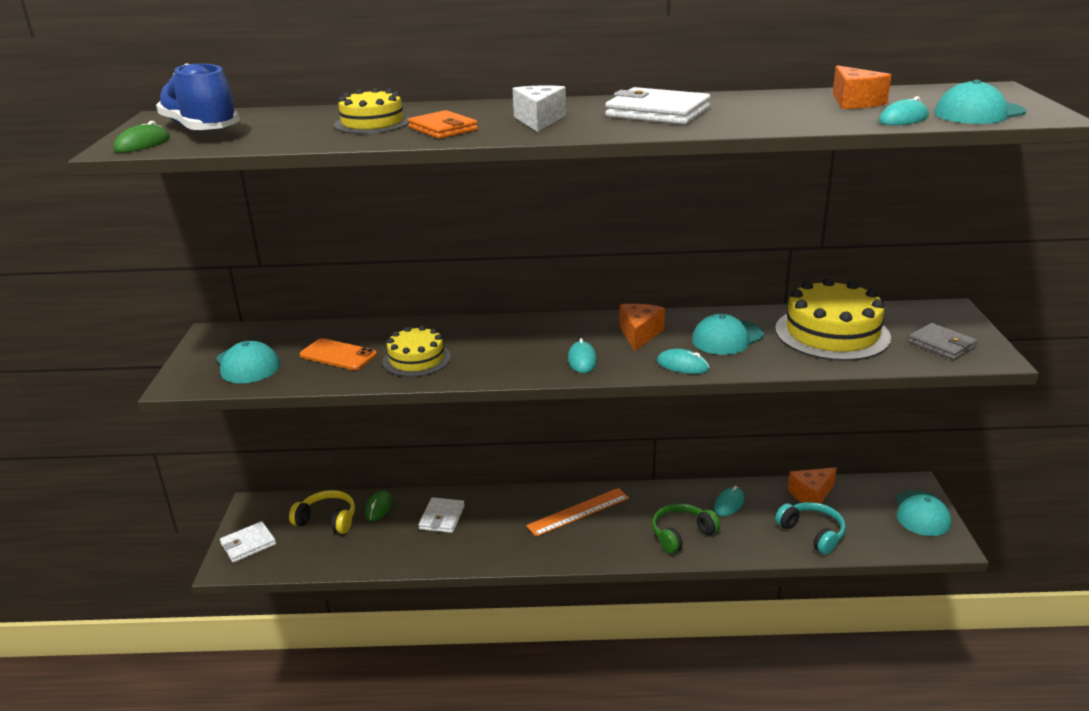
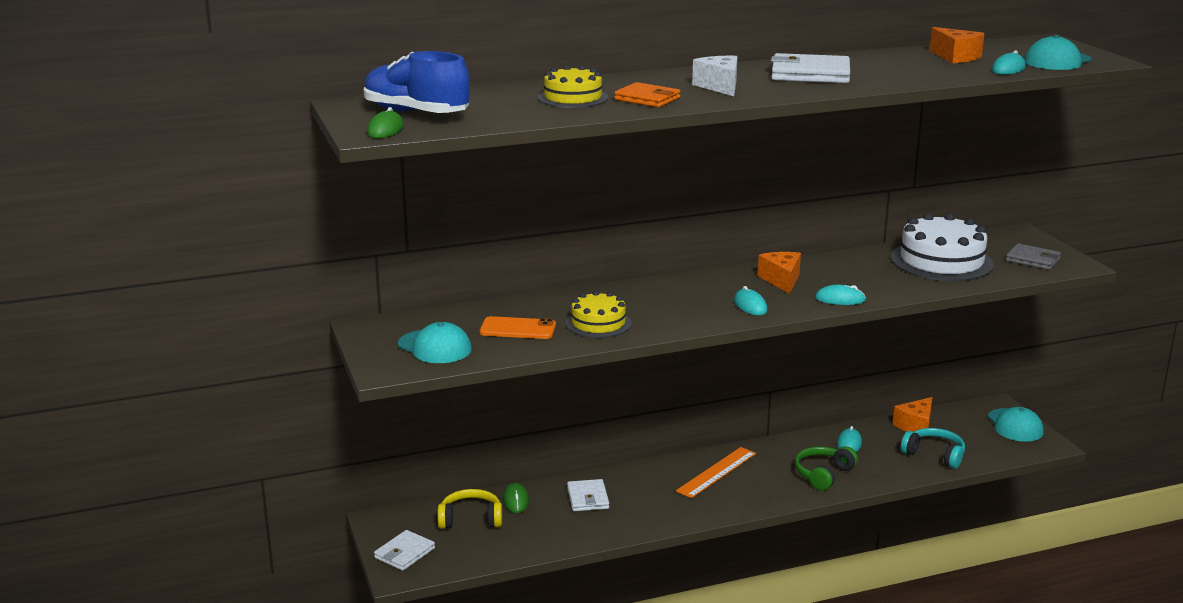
camera: 20 degrees left, 5 degrees down
(727, 338) = (859, 274): turquoise cap -> none
(832, 333) = (941, 261): yellow cake -> white cake

